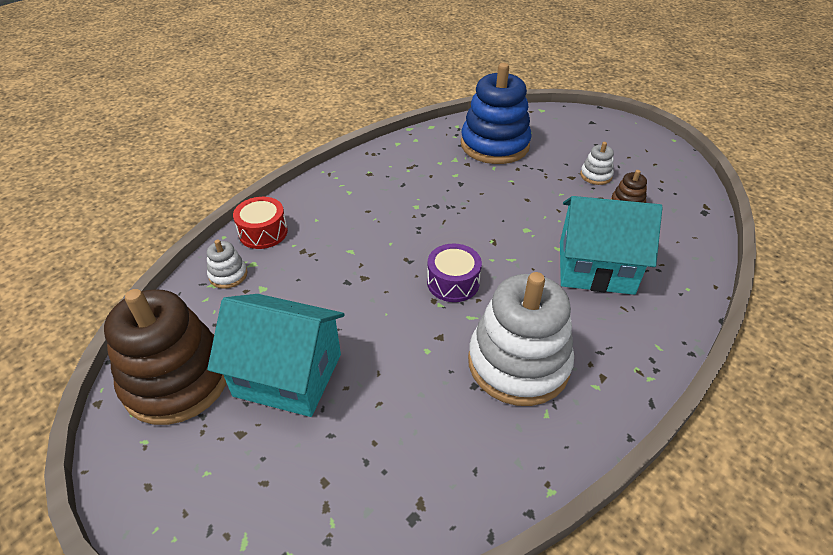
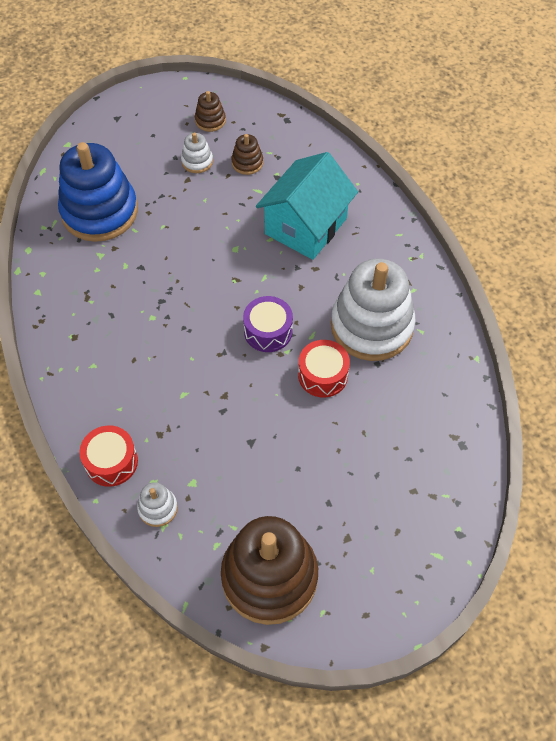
camera: 65 degrees left, 15 degrees up
(288, 375) = (306, 488): turquoise house -> none
(429, 342) = (323, 375): none -> red drum
(647, 168) = (210, 120): none -> brown stacking toy

